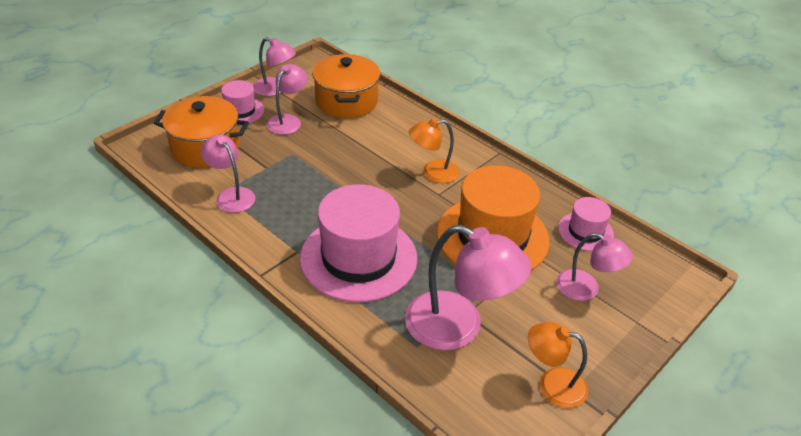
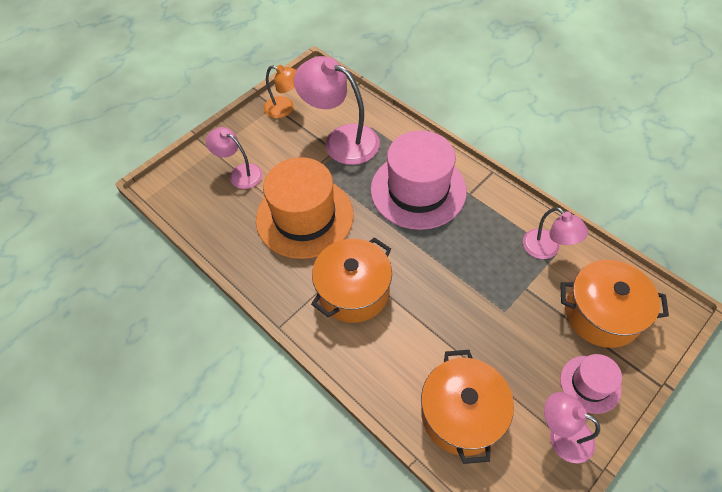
camera: 175 degrees left, 15 degrees up
(288, 120) = (526, 368): pink lamp -> none
(433, 172) = (353, 291): orange lamp -> orange pot
(585, 231) = (221, 227): pink hat -> none

